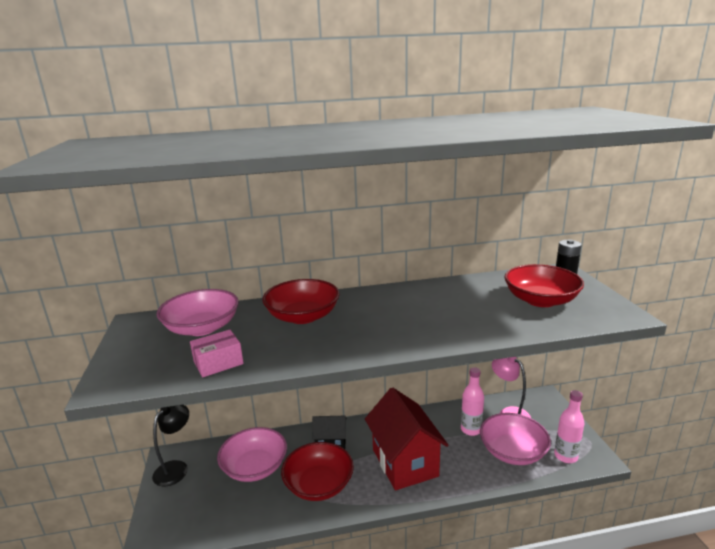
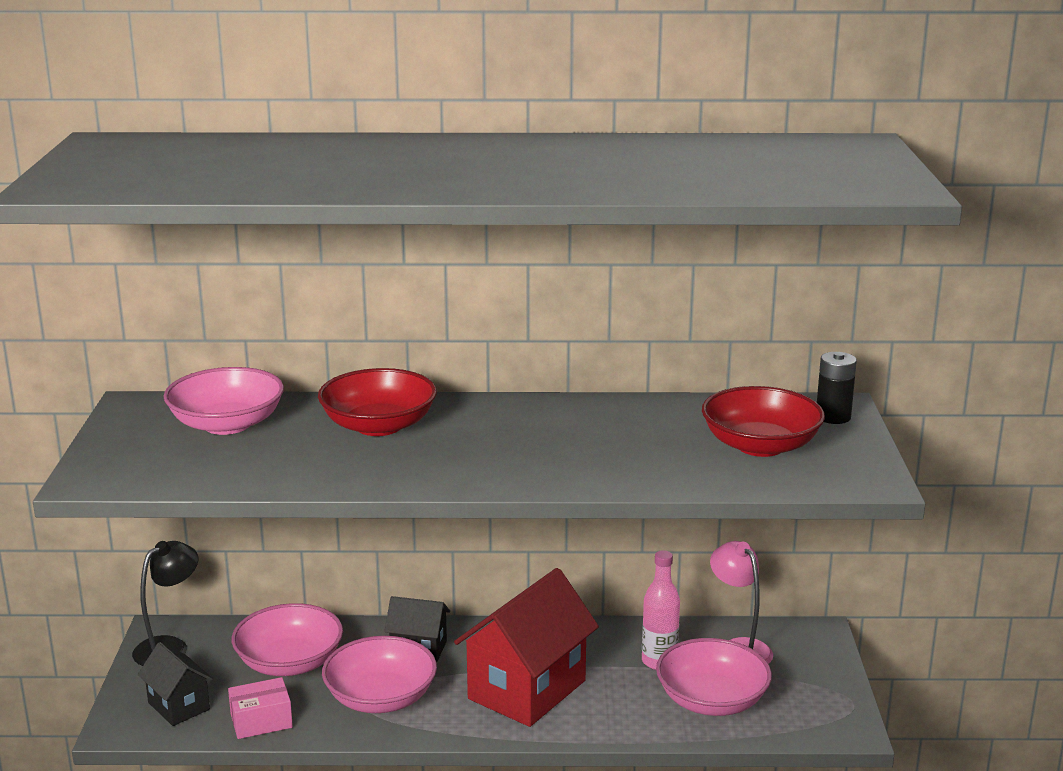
camera: 10 degrees right, 0 degrees up
(189, 515) = (178, 706): none -> black house
(218, 363) = (238, 472): pink box -> pink box (261, 721)
(319, 484) = (381, 698): red bowl -> pink bowl
(405, 462) = (527, 690): red house -> red house turned 45 degrees clockwise
(565, 456) = (797, 719): pink bottle -> none

